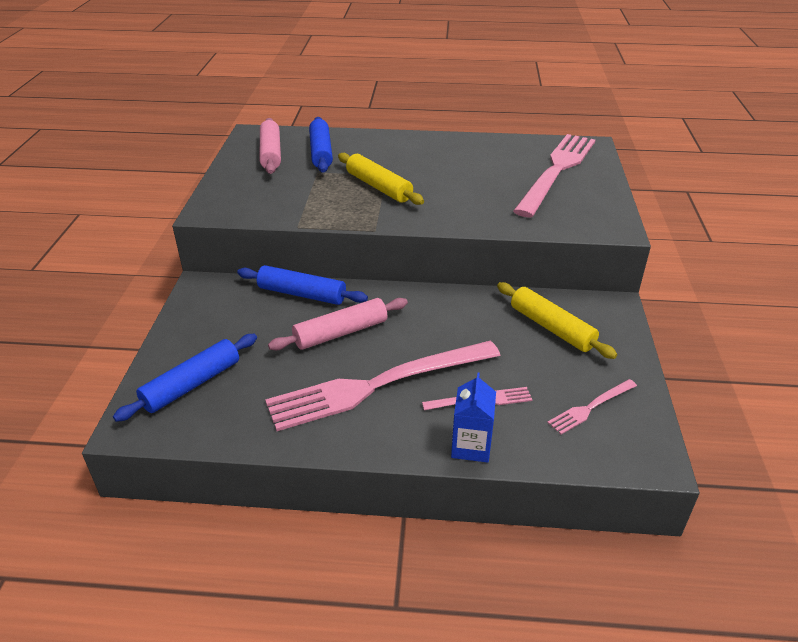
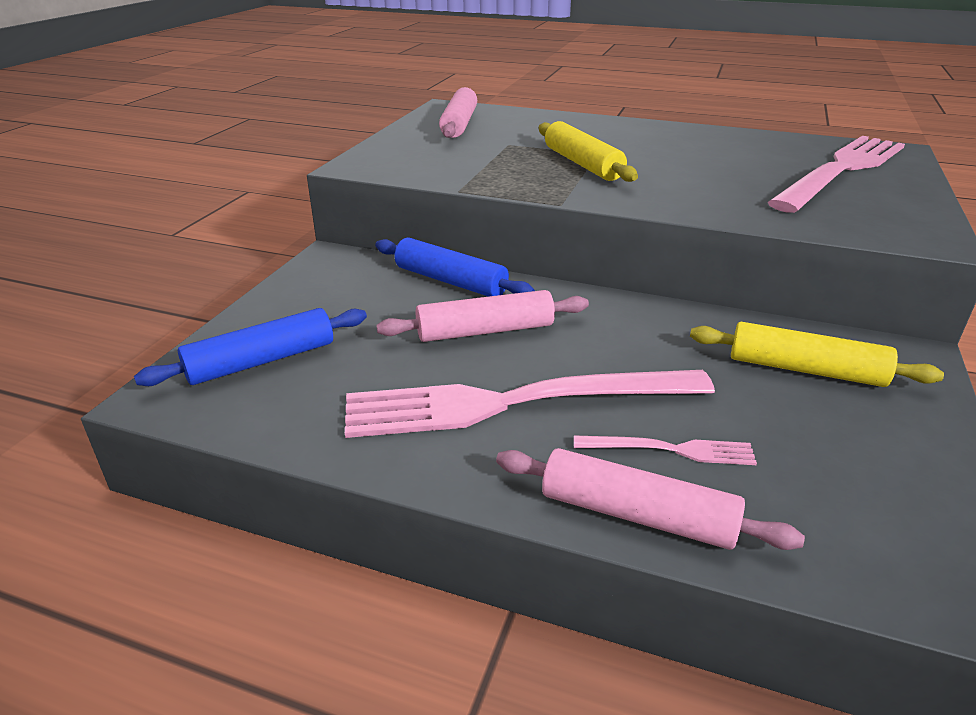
camera: 15 degrees right, 5 degrees down
(321, 152) = (521, 128): blue rolling pin -> none
(471, 446) = (637, 515): blue carton -> pink rolling pin
(551, 328) = (805, 369): yellow rolling pin -> yellow rolling pin turned 45 degrees counterclockwise
(591, 407) = (860, 493): pink fork -> none

